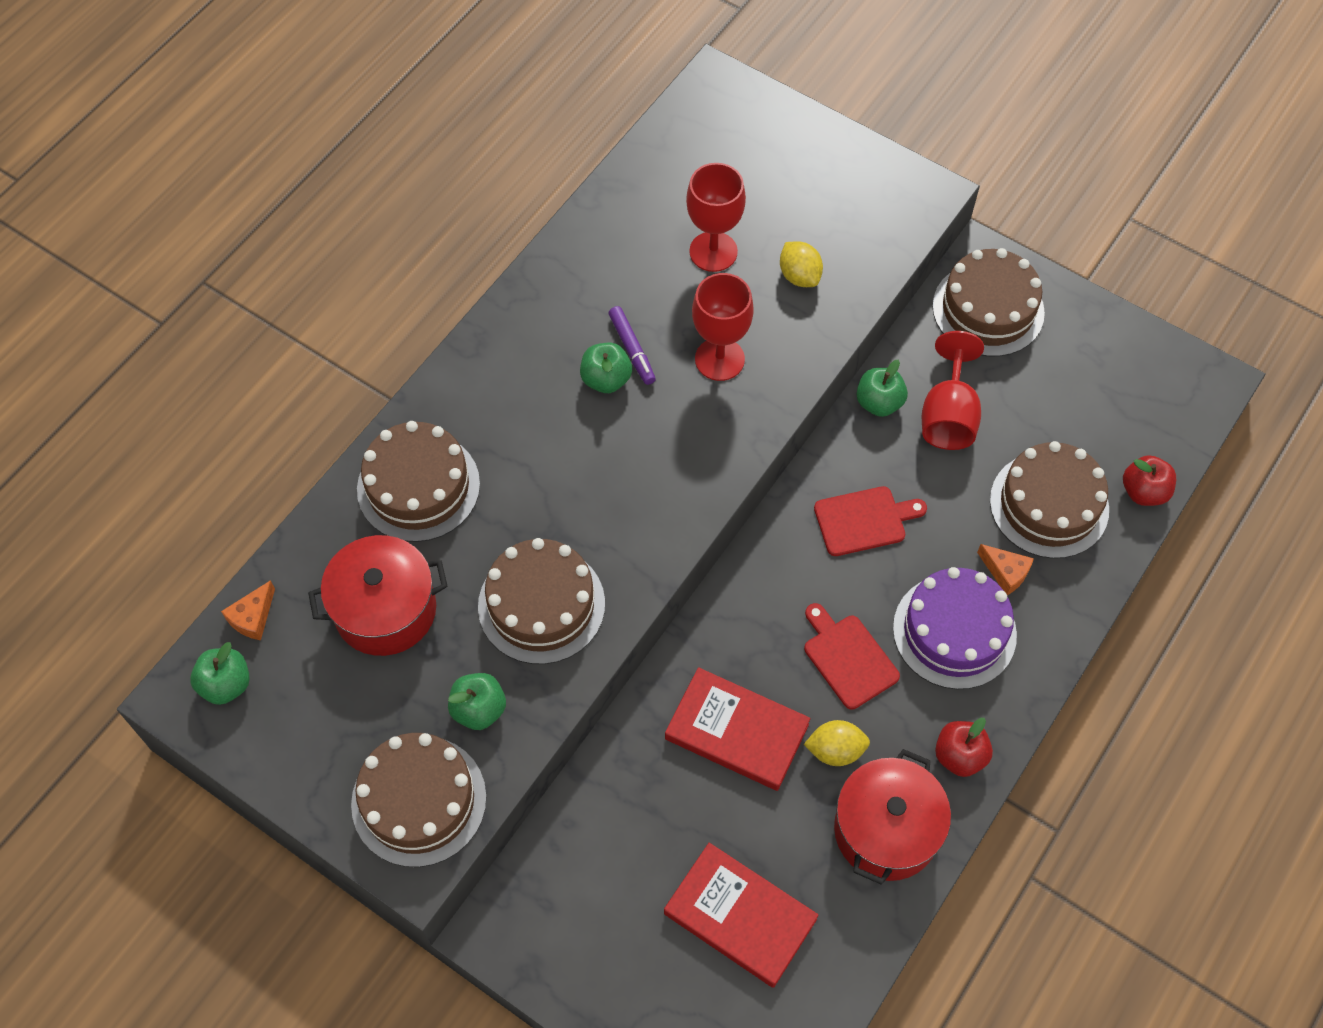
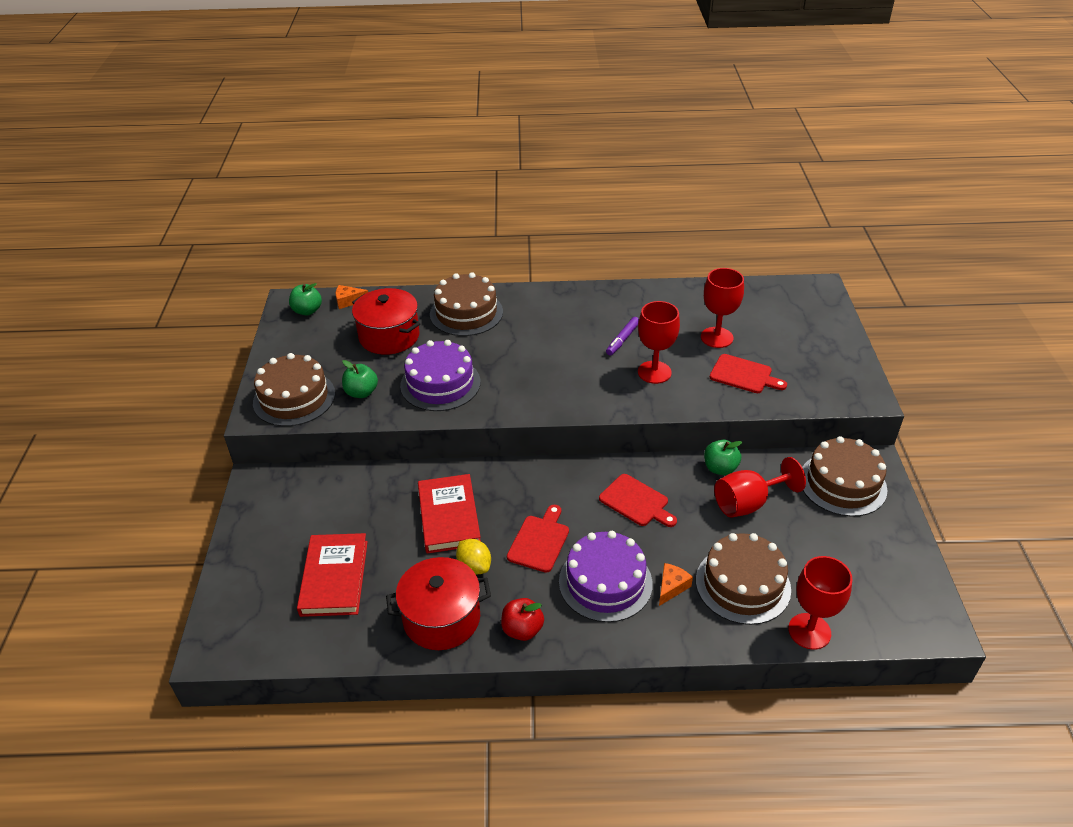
camera: 55 degrees right, 20 degrees down
(541, 605) = (440, 384): brown cake -> purple cake
(606, 379) = (594, 340): green apple -> none
(799, 276) = (743, 375): yellow lemon -> red cutting board
(1005, 572) = (671, 587): orange cheese -> orange cheese turned 150 degrees counterclockwise
(1143, 491) = (809, 631): red apple -> red goblet

